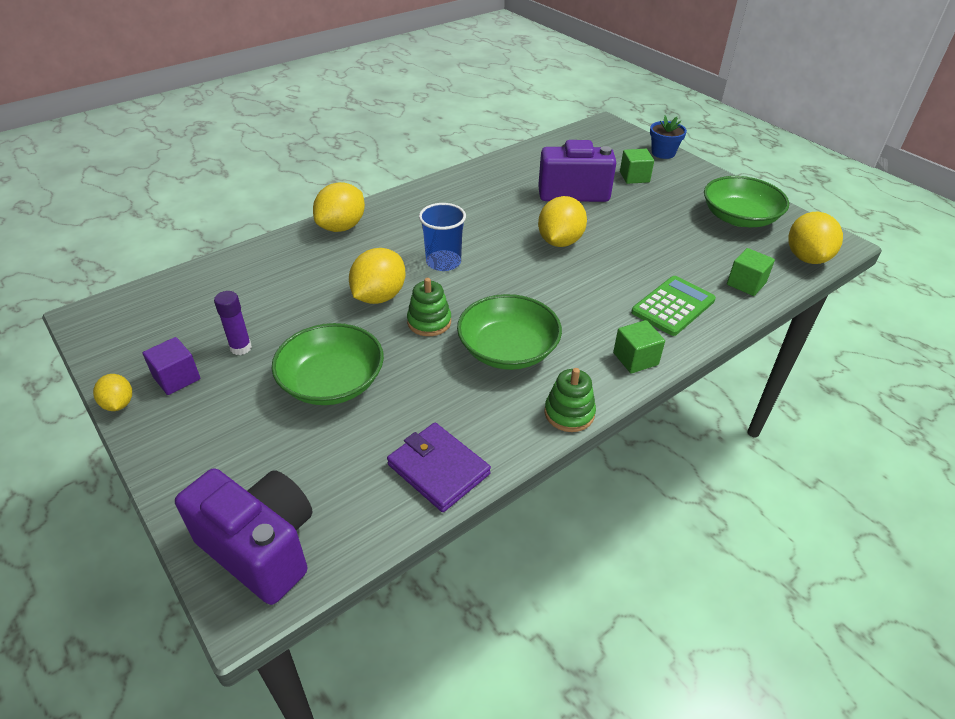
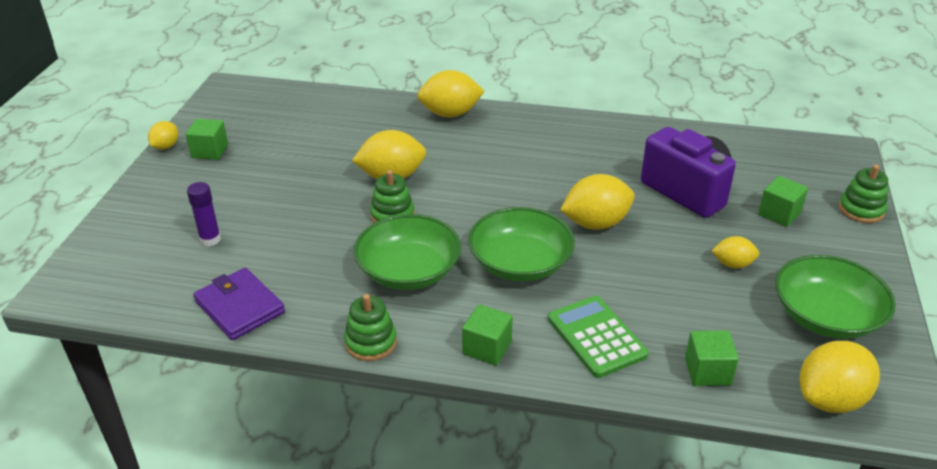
camera: 50 degrees right, 5 degrees down
(177, 378) = (210, 151): purple cube -> green cube
(241, 348) = (265, 156): purple glue stick -> purple glue stick (210, 239)
(261, 548) = (101, 271): purple camera -> none
(332, 382) = (275, 211): green bowl -> green bowl (520, 263)
(438, 469) = (240, 307): purple wallet -> purple wallet turned 45 degrees counterclockwise
(443, 262) = (475, 181): blue cup -> none
(661, 219) = (732, 264): none -> yellow lemon
(663, 153) = (861, 210): blue flower pot -> green stacking toy
(673, 306) = (596, 337): green calculator -> green calculator turned 120 degrees counterclockwise

